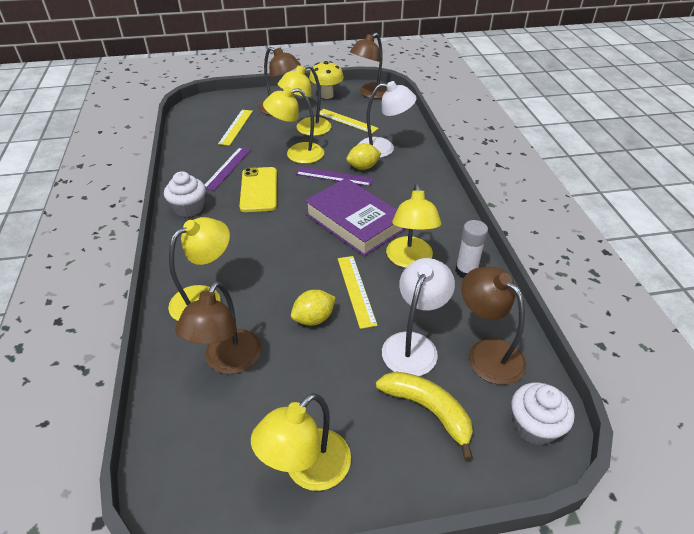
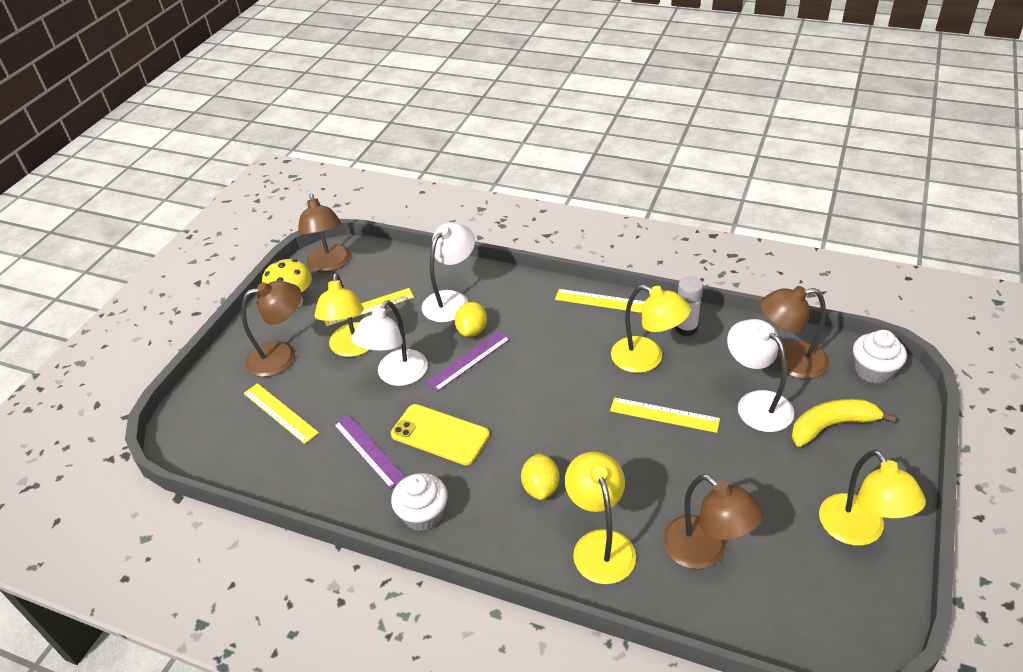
camera: 55 degrees left, 0 degrees up
(297, 154) = (397, 376): yellow lamp -> white lamp
(314, 318) = (684, 462): yellow lemon -> yellow lemon (541, 487)
(354, 222) = (561, 375): purple book -> none
(451, 214) = (602, 301): none -> yellow ruler

